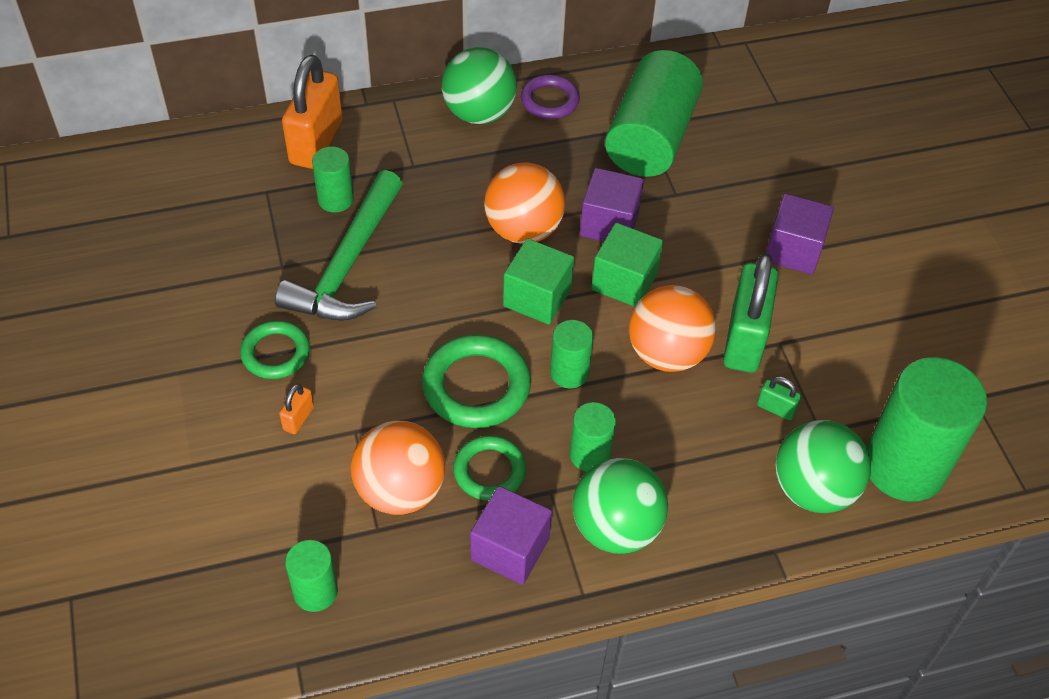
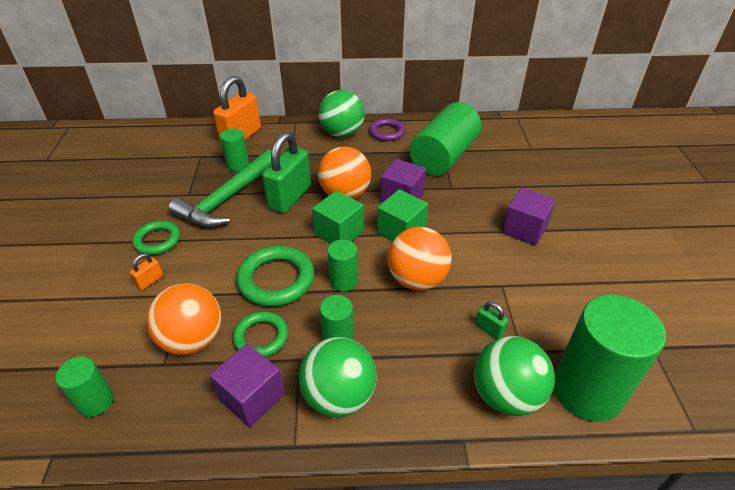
camera: 15 degrees right, 10 degrees down
(744, 339) = (476, 279): green padlock -> green padlock (290, 197)

